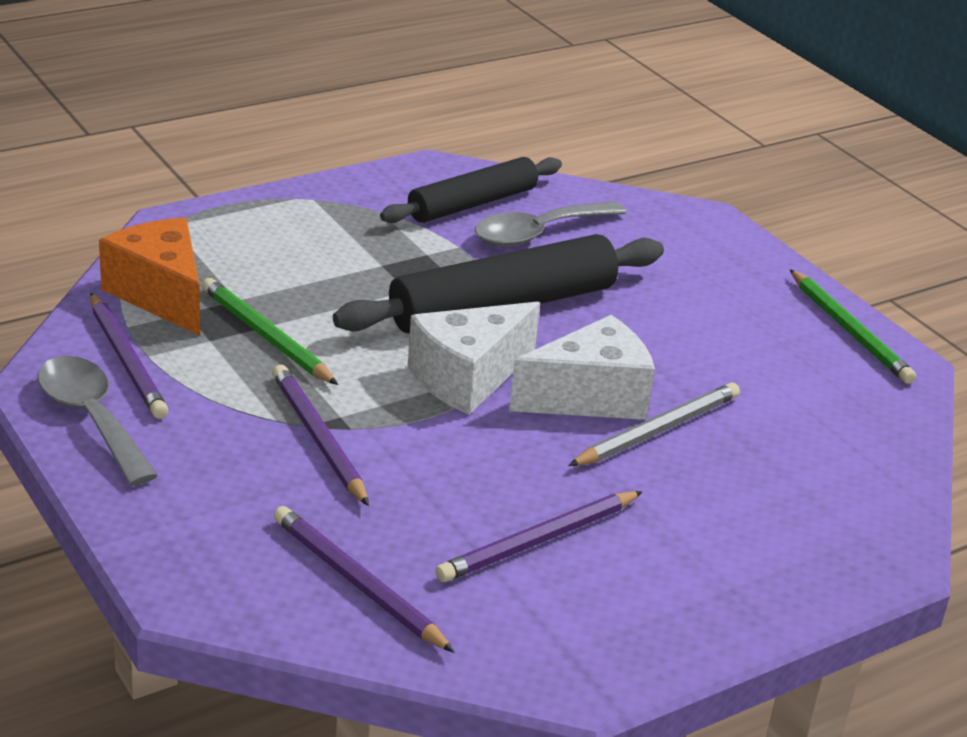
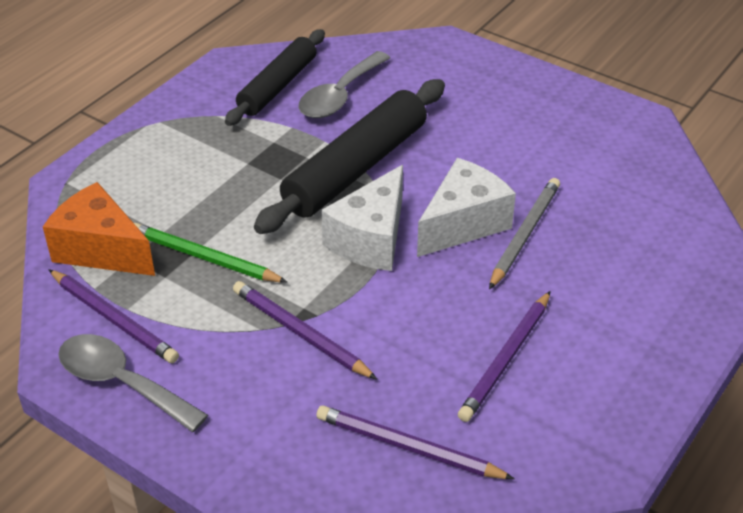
camera: 20 degrees left, 10 degrees up
(849, 330) = (593, 105): green pencil -> none

